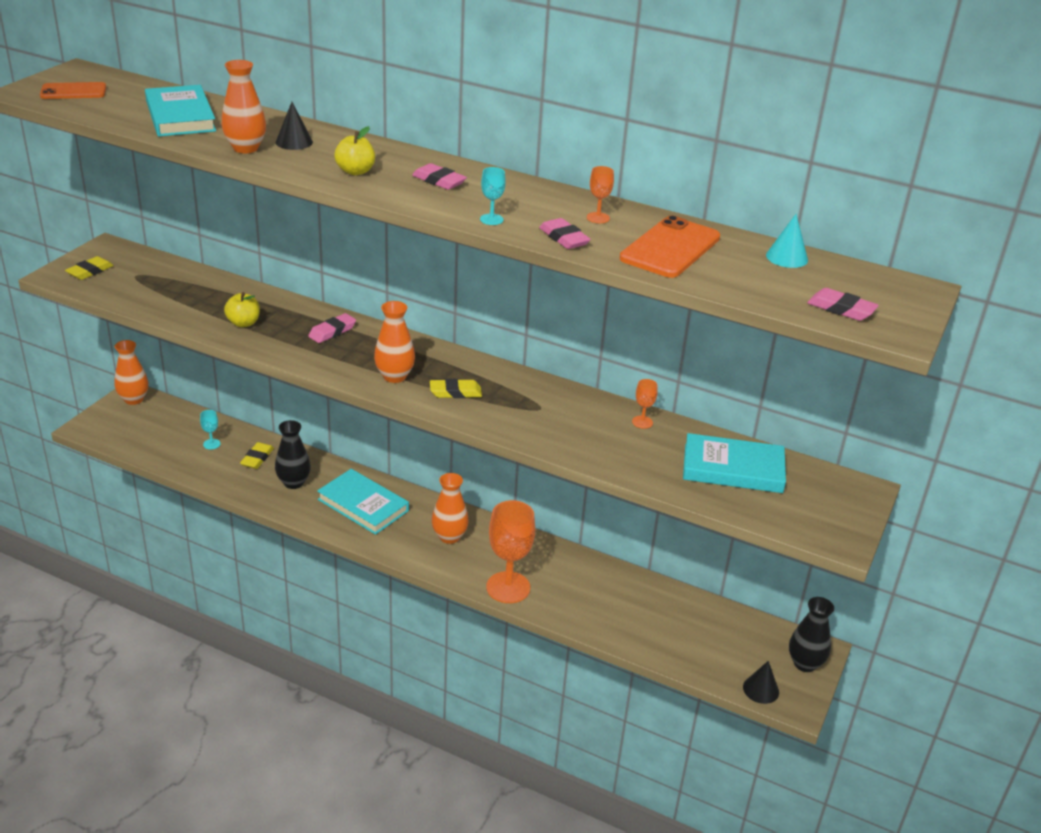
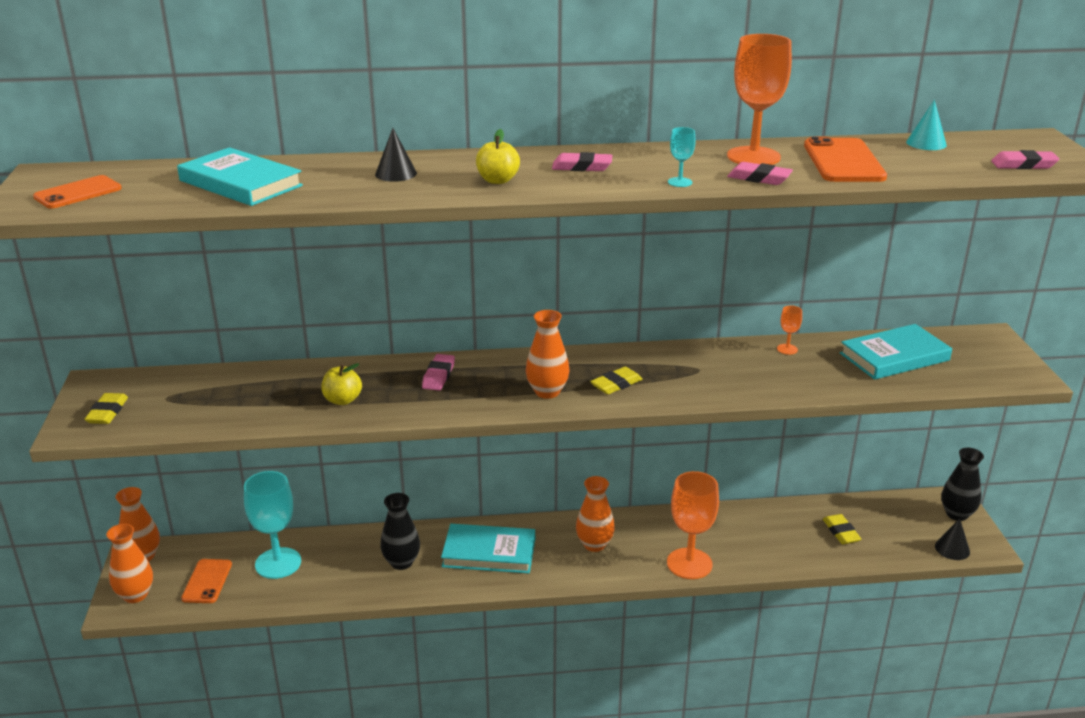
camera: 30 degrees left, 5 degrees down
(155, 435) = (207, 581): none -> orange phone
(211, 444) = (278, 563): turquoise goblet -> turquoise goblet, size x2.29
(245, 148) = (360, 191): orange vase -> orange vase (135, 595)
(257, 458) = (340, 556): yellow eraser -> yellow eraser (841, 532)
(598, 218) = (753, 157): orange goblet -> orange goblet, size x2.29

